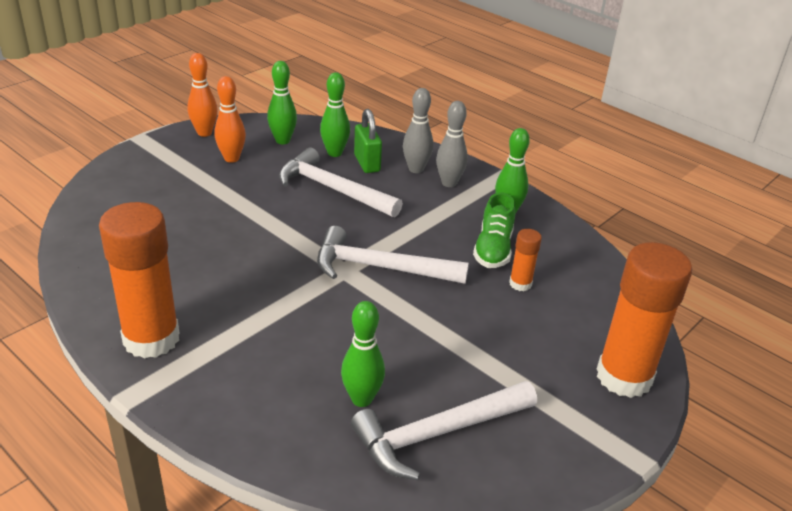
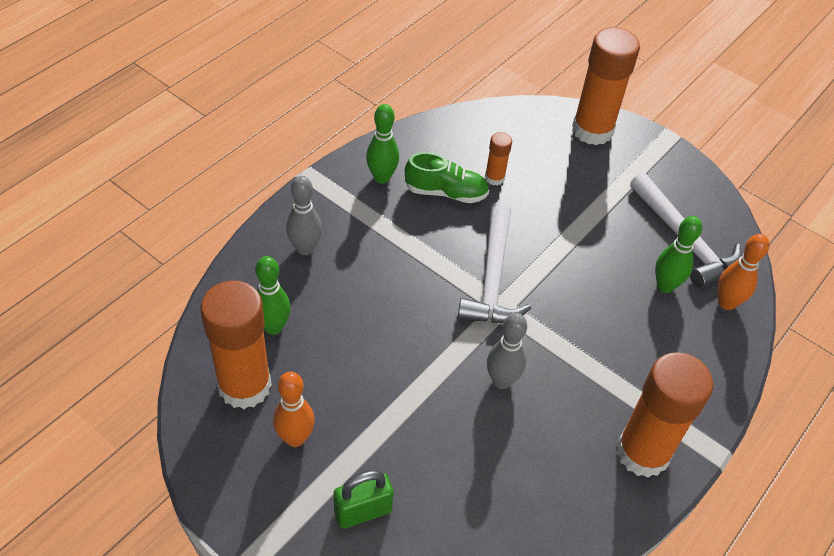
camera: 95 degrees left, 15 degrees up
(204, 133) = (227, 484): orange bowling pin -> orange bowling pin (726, 303)
(282, 140) = (244, 386): green bowling pin -> orange glue stick
(333, 189) = (357, 324): white hammer -> none
(367, 163) = (296, 294): green padlock -> green padlock (363, 511)
(449, 183) = (331, 220): grey bowling pin -> grey bowling pin (501, 381)

